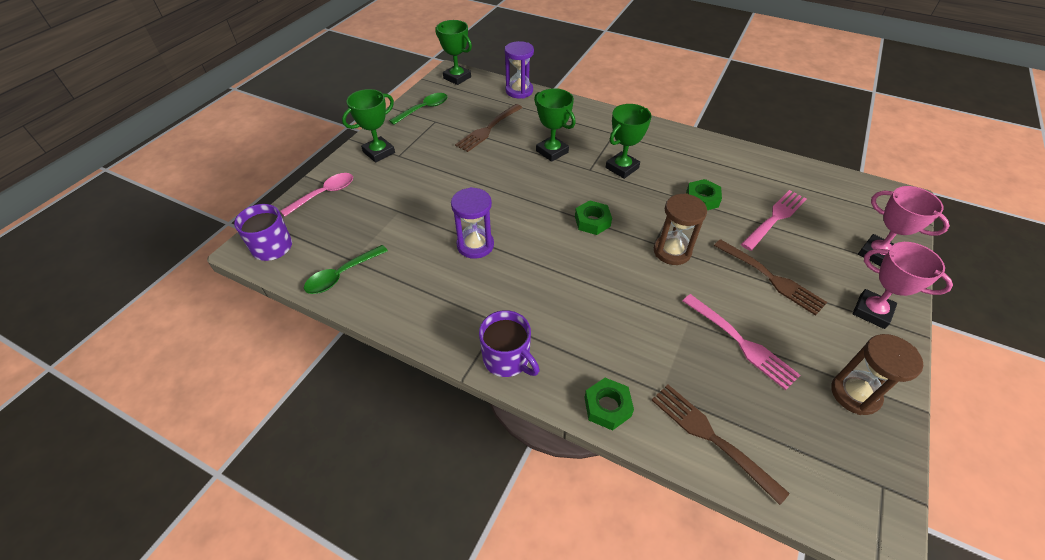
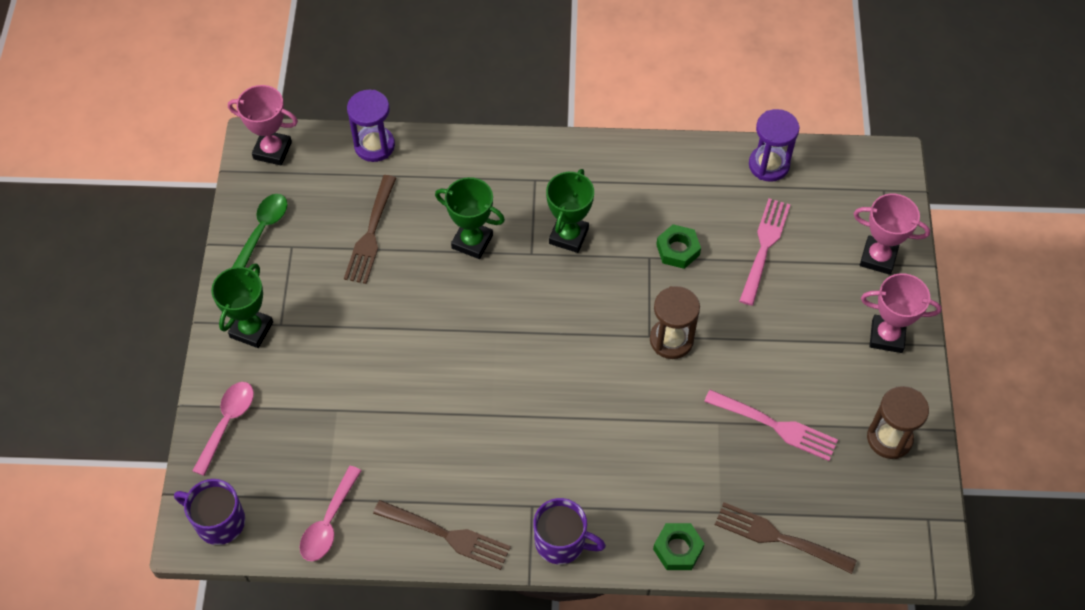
camera: 25 degrees left, 10 degrees up
(342, 275) = (329, 522): green spoon -> pink spoon
(457, 78) = (272, 150): green trophy -> pink trophy
(475, 245) = (454, 420): purple hourglass -> purple hourglass (769, 165)
(592, 221) = (569, 333): green nut -> none
(770, 278) = (781, 334): brown fork -> brown fork (445, 535)

